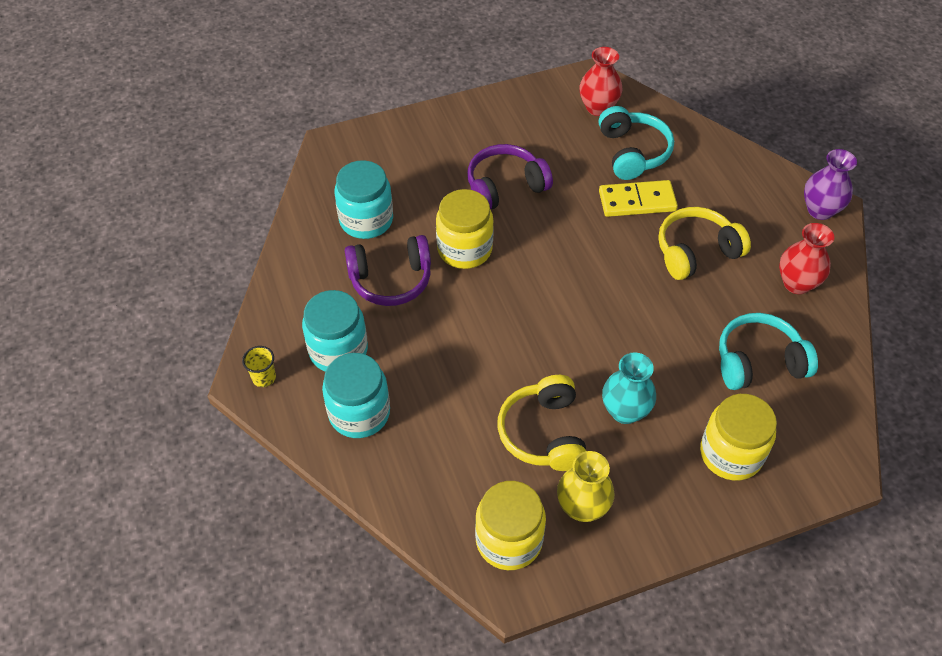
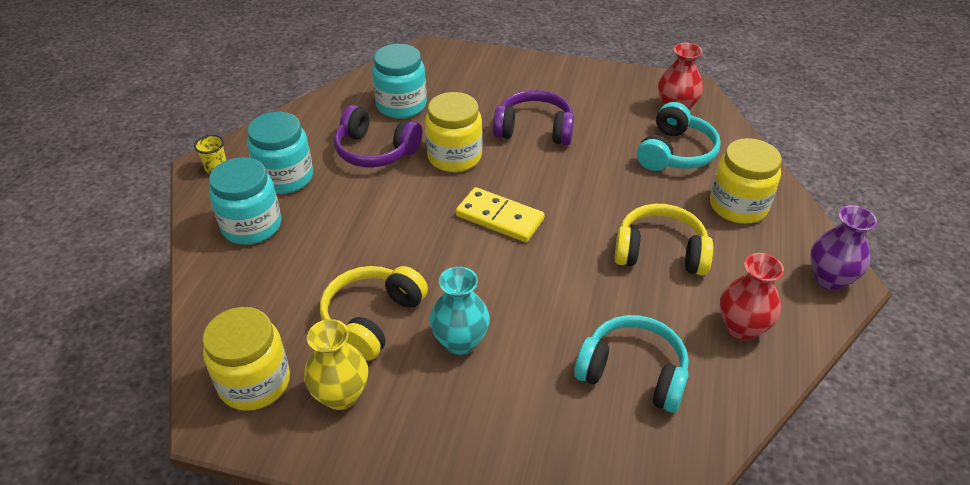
camera: 35 degrees right, 10 degrees down
(637, 201) = (642, 189): yellow domino -> yellow domino (499, 217)
(731, 454) = (523, 435): yellow jar -> yellow jar (738, 206)

